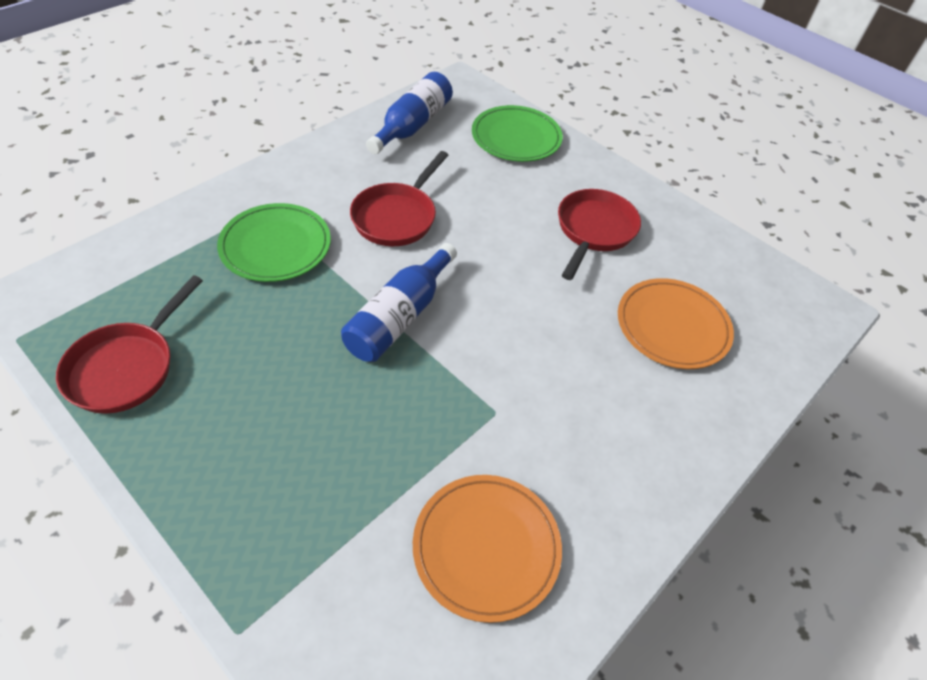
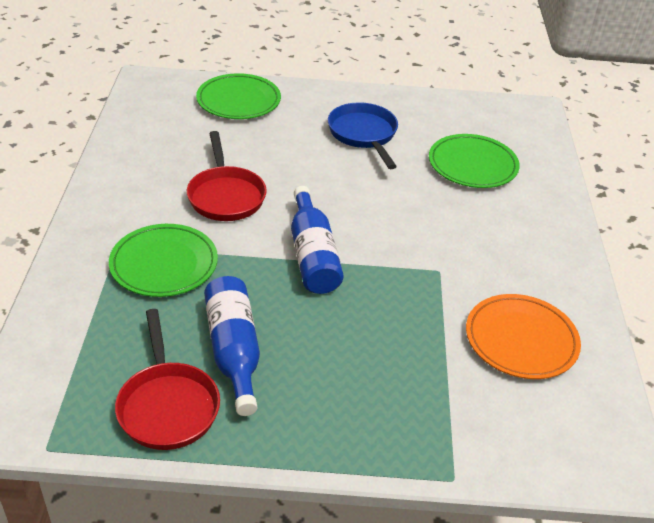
camera: 40 degrees left, 10 degrees down
(412, 125) = (151, 129): blue bottle -> blue bottle (233, 351)
(594, 230) = (363, 134): red pan -> blue pan
(672, 326) = (472, 165): orange plate -> green plate

